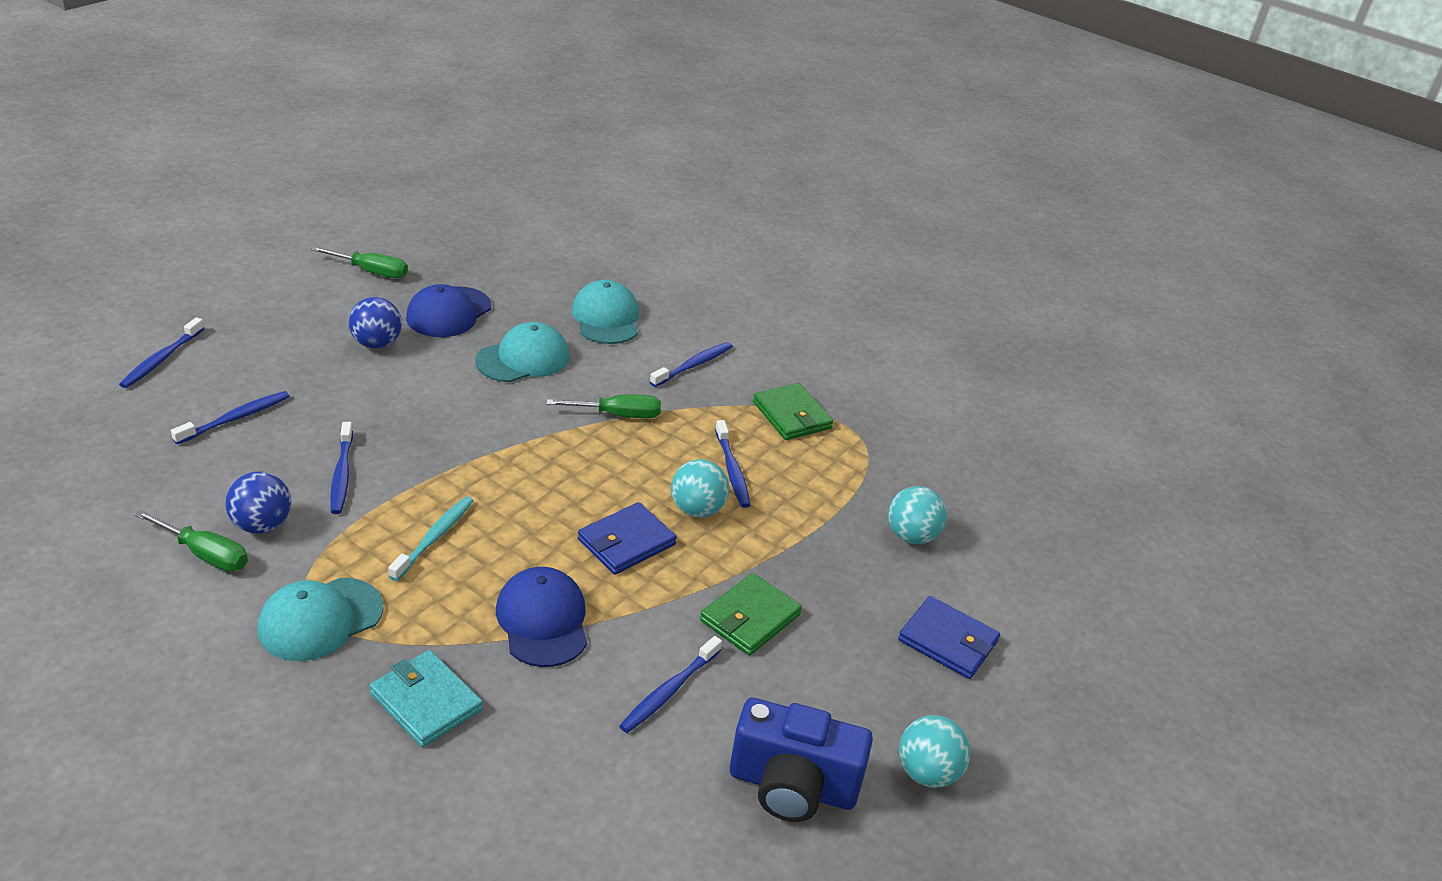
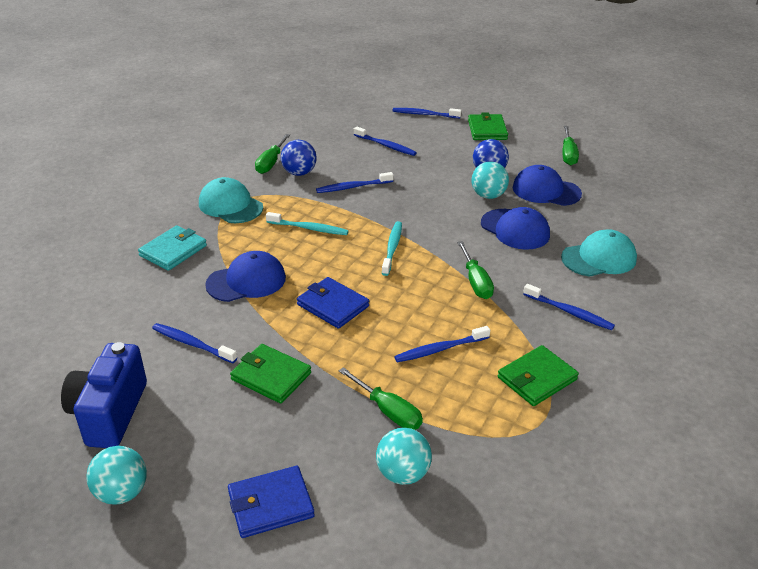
camera: 85 degrees right, 0 degrees up
(257, 315) = (487, 130): none -> green wallet
(520, 466) = (392, 248): none -> turquoise toothbrush
(523, 359) = (515, 229): turquoise cap -> blue cap
(697, 510) = (382, 335): turquoise ball -> turquoise ball (488, 196)
(823, 529) = (388, 411): none -> green screwdriver
(947, 641) = (271, 504): blue wallet -> blue wallet turned 45 degrees clockwise

